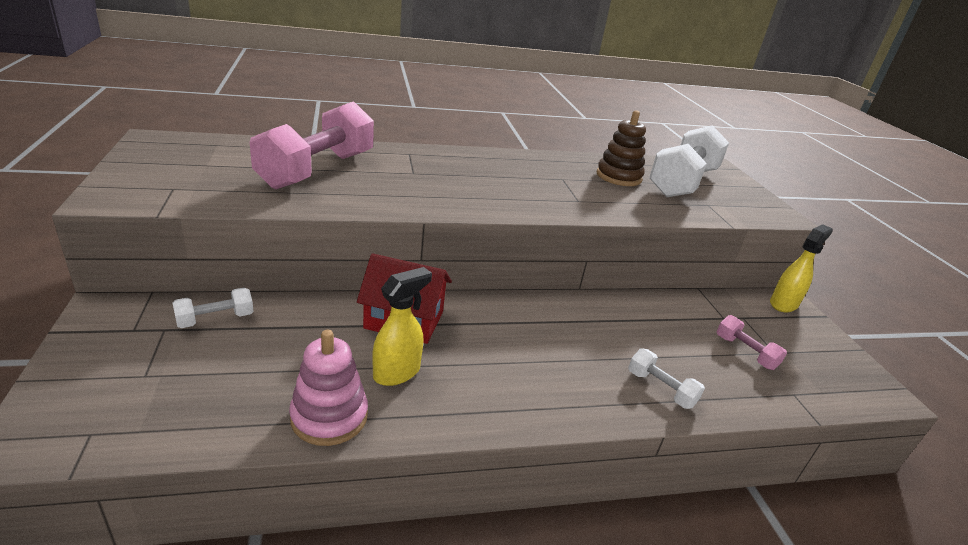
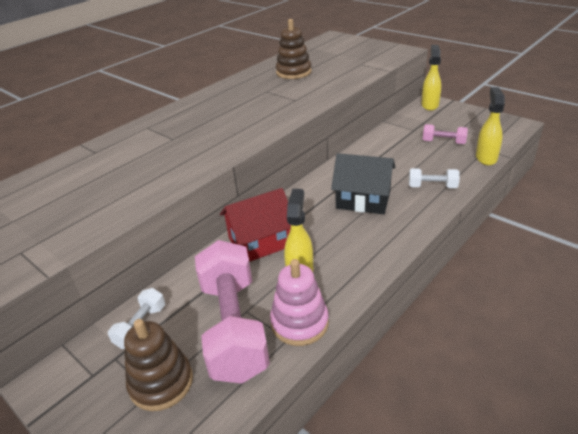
camera: 30 degrees left, 5 degrees up
(161, 375) = (161, 383): none -> brown stacking toy
(317, 170) = (105, 175): pink dumbbell -> pink dumbbell (233, 327)
(560, 350) = (363, 200): none -> black house
(682, 182) = (330, 57): white dumbbell -> none
(781, 403) = (486, 157): none -> yellow spray bottle

